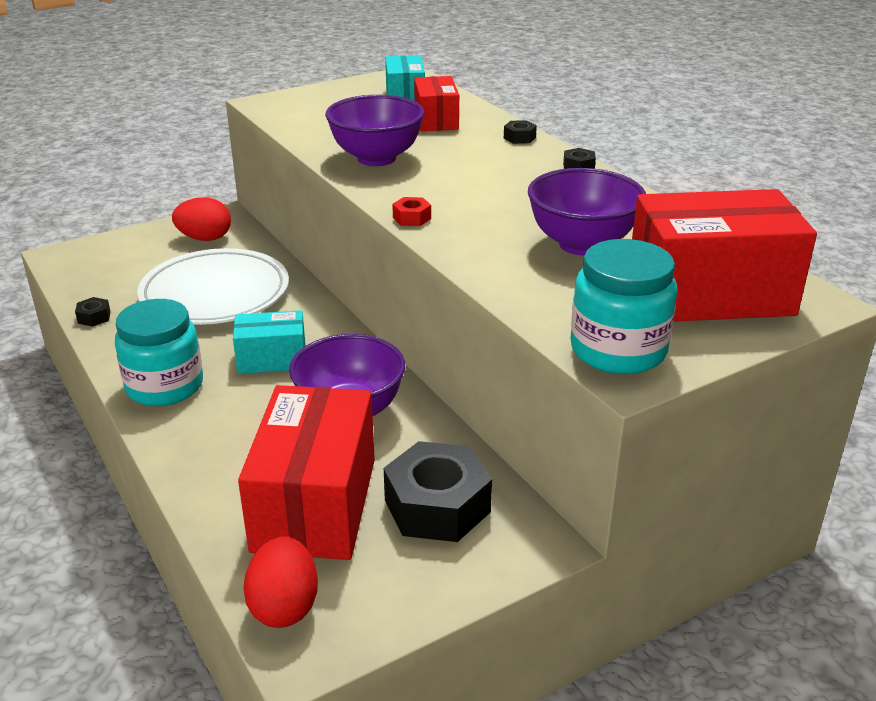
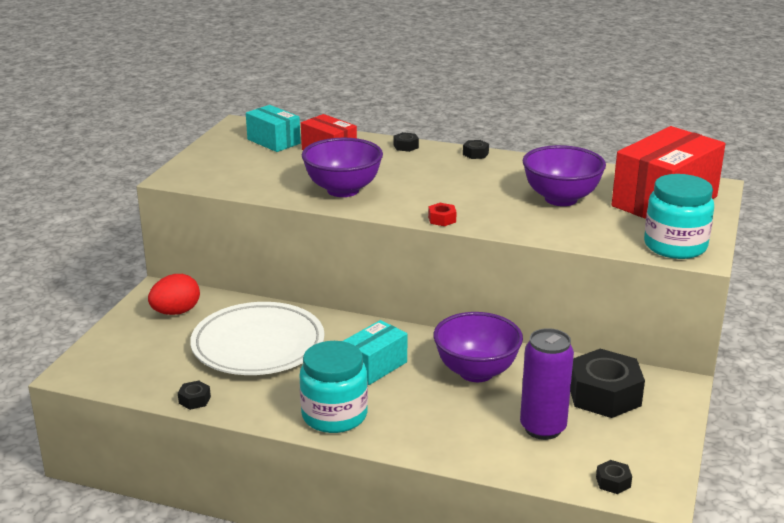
camera: 40 degrees left, 5 degrees down
(284, 606) = (613, 482): red egg -> black nut
(315, 504) = (543, 428): red box -> purple can

